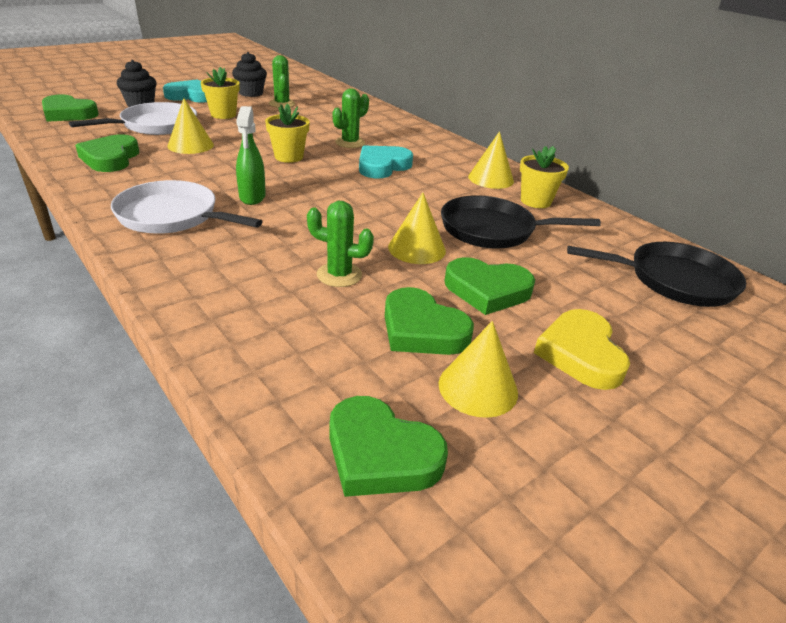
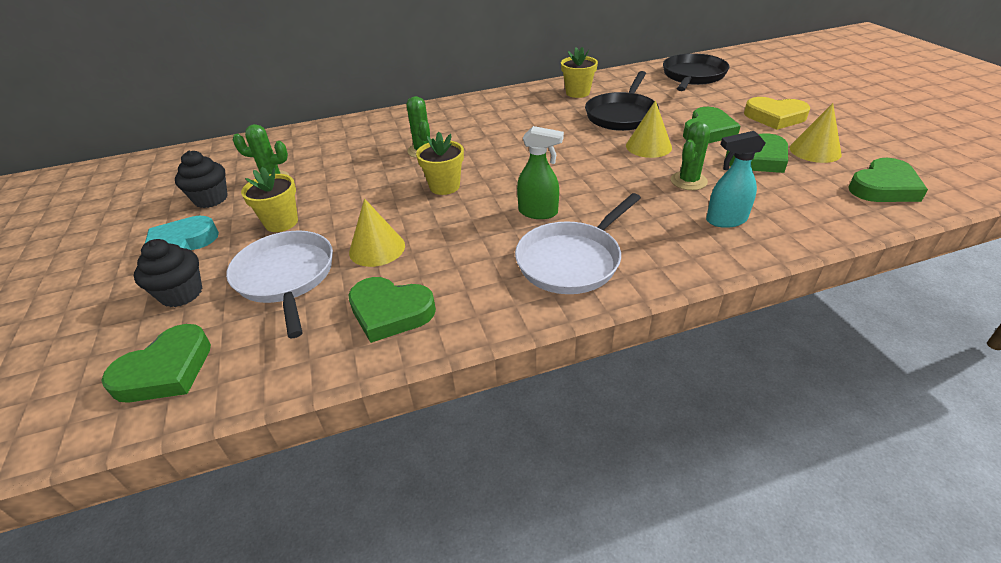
camera: 65 degrees left, 5 degrees up
(253, 298) = (725, 220): none -> turquoise spray bottle
(382, 166) = (489, 141): turquoise heart -> none
(491, 179) = (532, 101): yellow cone -> none

